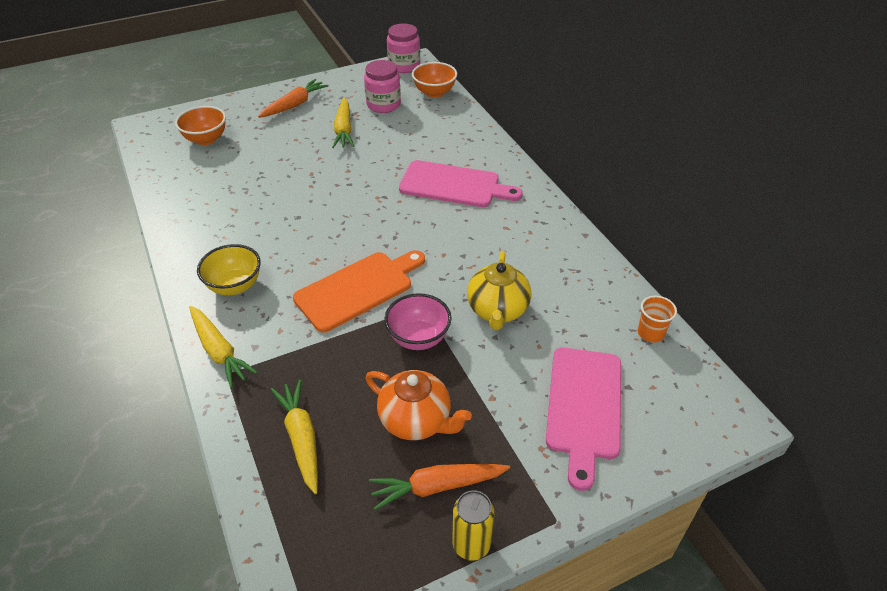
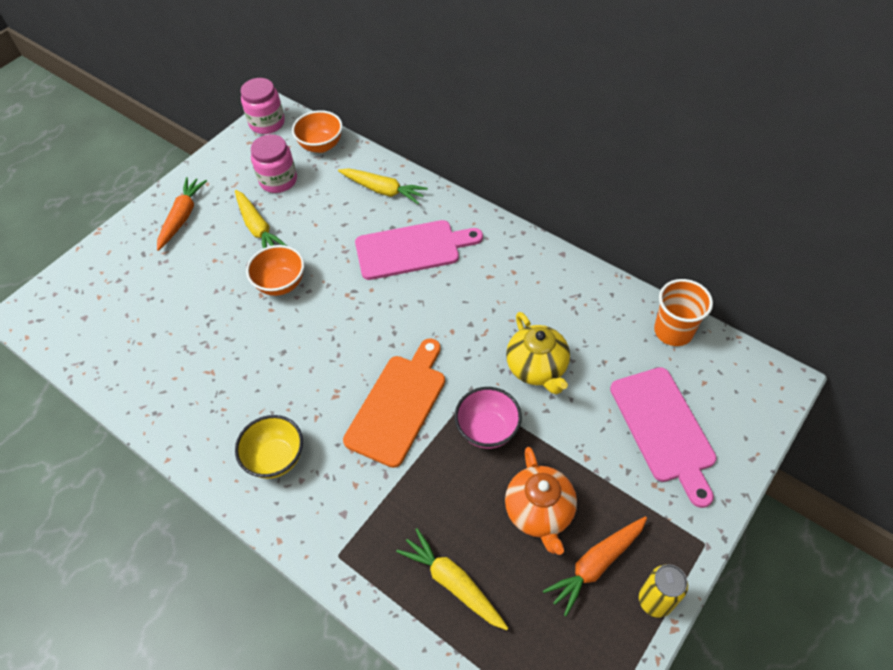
camera: 25 degrees left, 10 degrees up
(206, 139) = (114, 300): orange bowl -> orange bowl (281, 284)
(219, 351) = (313, 535): yellow carrot -> yellow carrot (383, 190)
(416, 421) = (539, 512): orange teapot -> orange teapot turned 75 degrees clockwise
(650, 333) = (673, 331): orange cup -> orange cup, size x1.55

